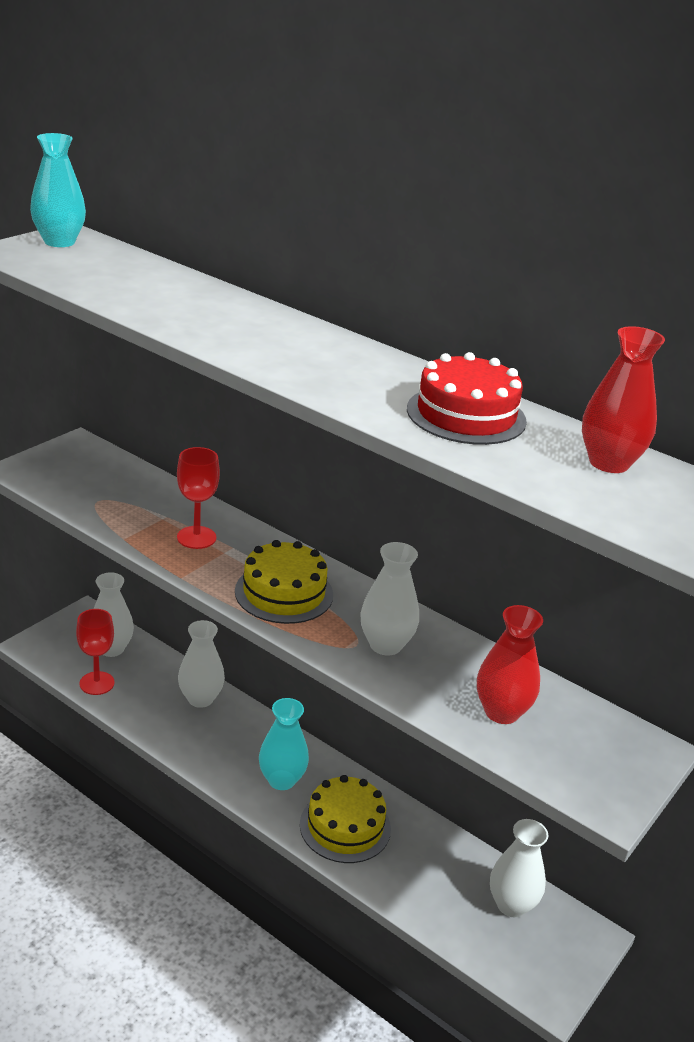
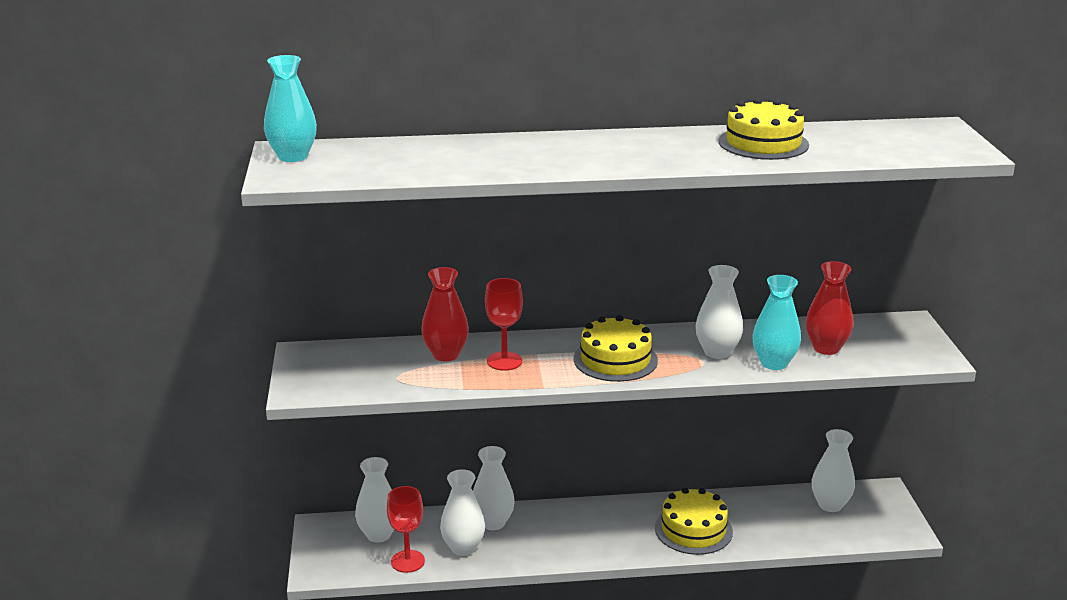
camera: 40 degrees left, 5 degrees down
(148, 702) = (463, 548): none -> white vase
(281, 780) = (619, 532): turquoise vase -> turquoise vase (774, 363)
(466, 415) = (763, 143): red cake -> yellow cake
(609, 463) = (866, 134): red vase -> red vase (446, 354)

